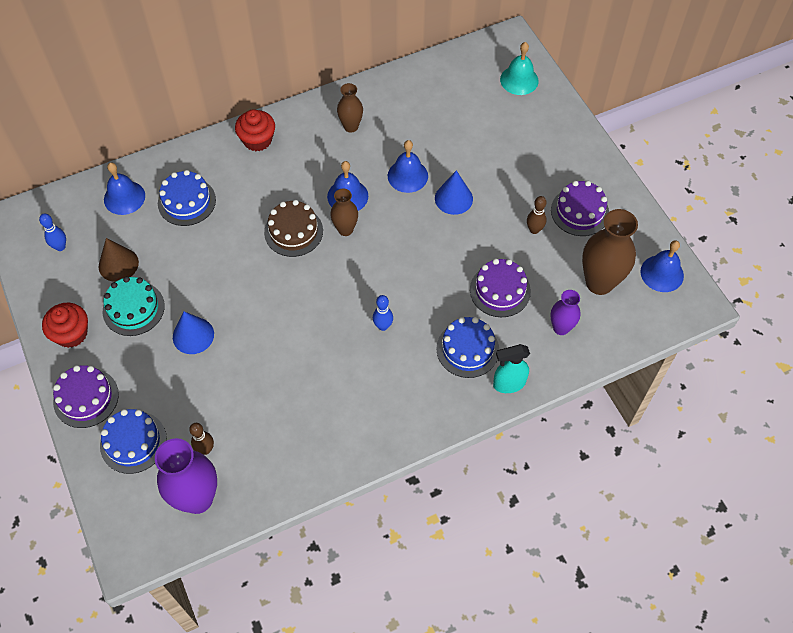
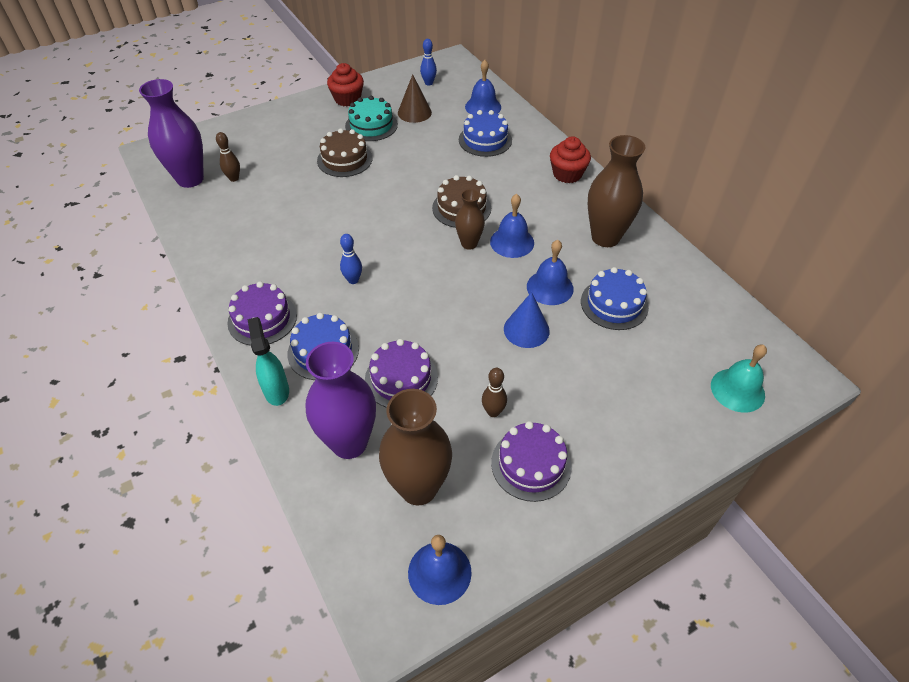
camera: 85 degrees right, 10 degrees down
(86, 398) = (289, 113): purple cake -> purple cake (262, 319)
(133, 442) = (247, 141): blue cake -> blue cake (614, 304)
(193, 335) = (344, 159): blue cone -> brown cake
(351, 126) = (605, 237): brown vase -> brown vase, size x1.78
(561, 328) = (349, 443): purple vase -> purple vase, size x1.78

